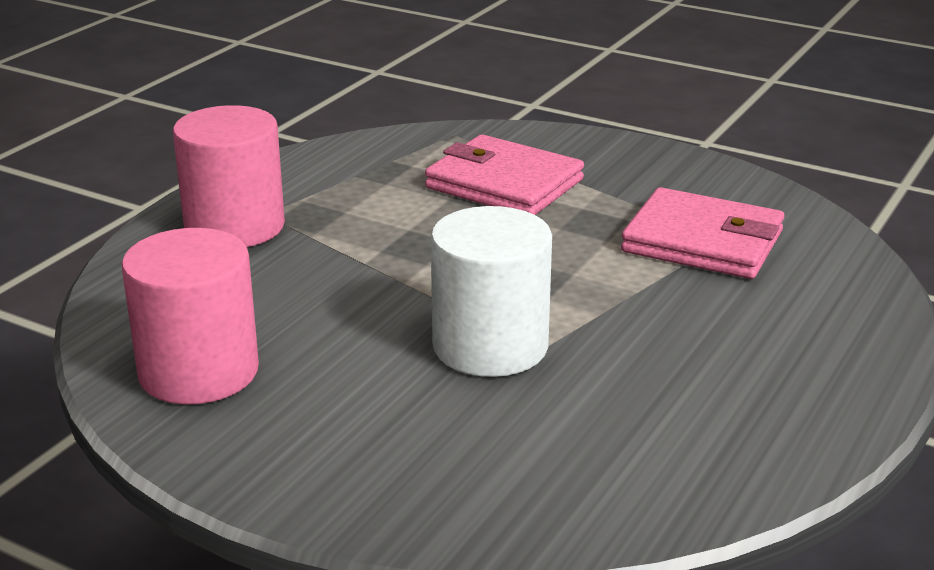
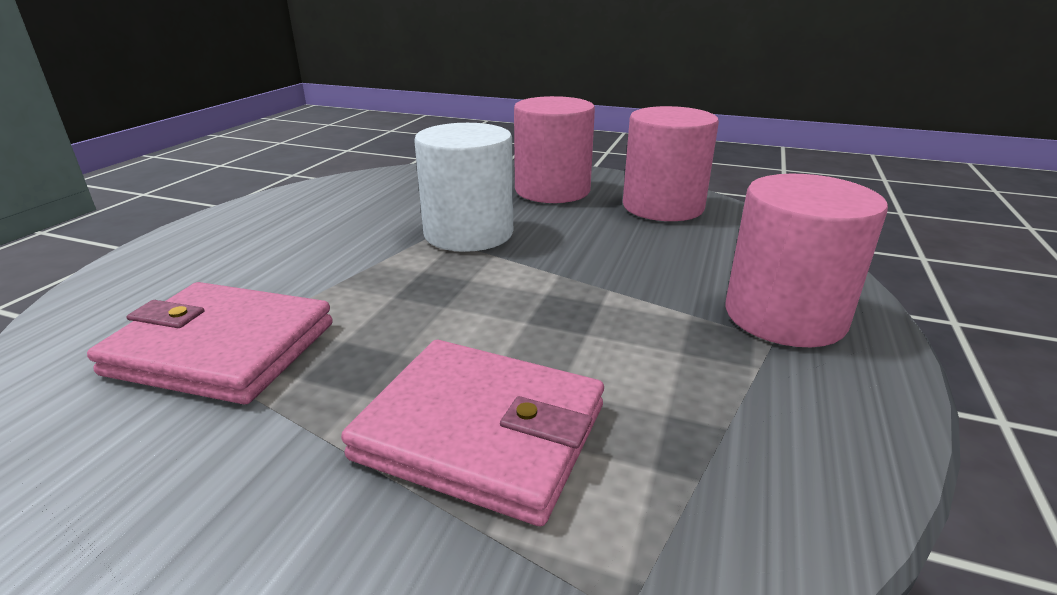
camera: 170 degrees right, 0 degrees up
(337, 429) = (552, 190): none -> pink cylinder

